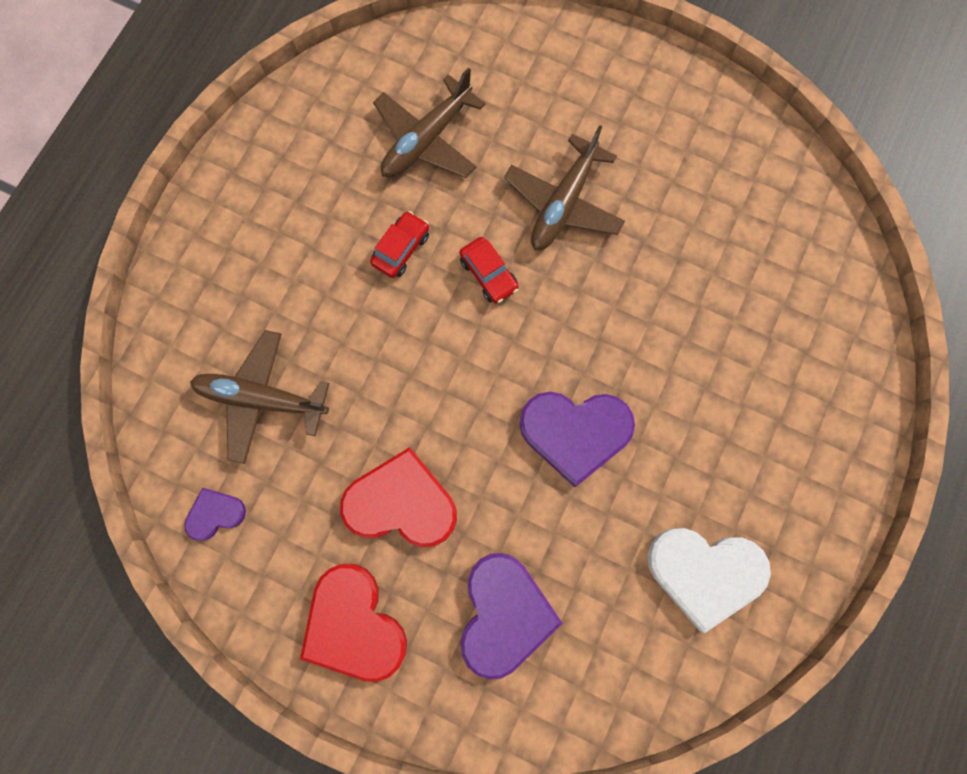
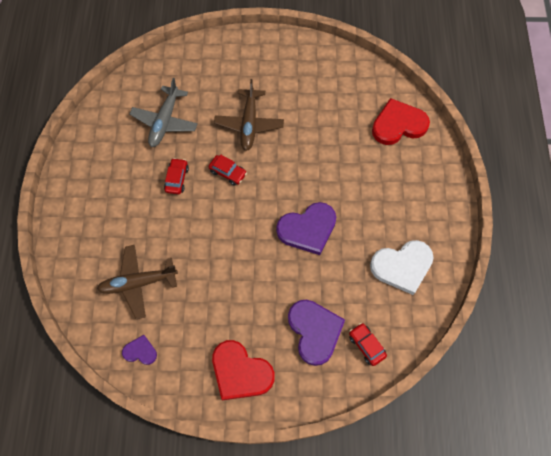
camera: 25 degrees left, 10 degrees down
(215, 514) = (140, 351): purple heart -> purple heart turned 60 degrees clockwise
(401, 503) = (236, 301): red heart -> red heart (398, 124)
(426, 140) = (165, 122): brown plane -> grey plane
(578, 680) = (366, 345): none -> red car

